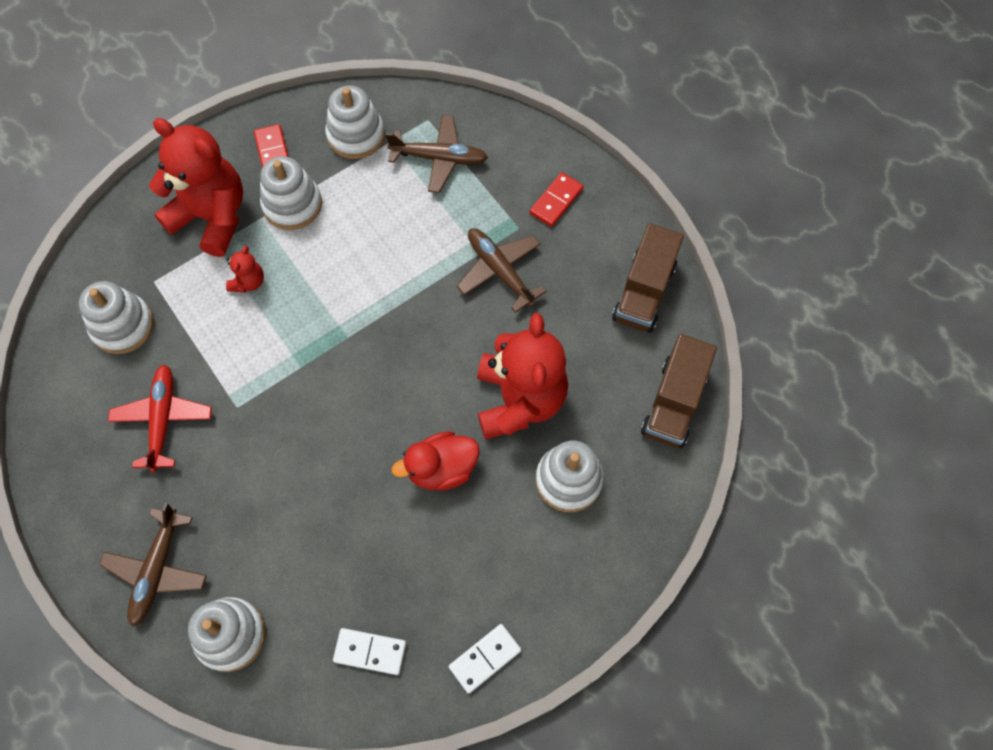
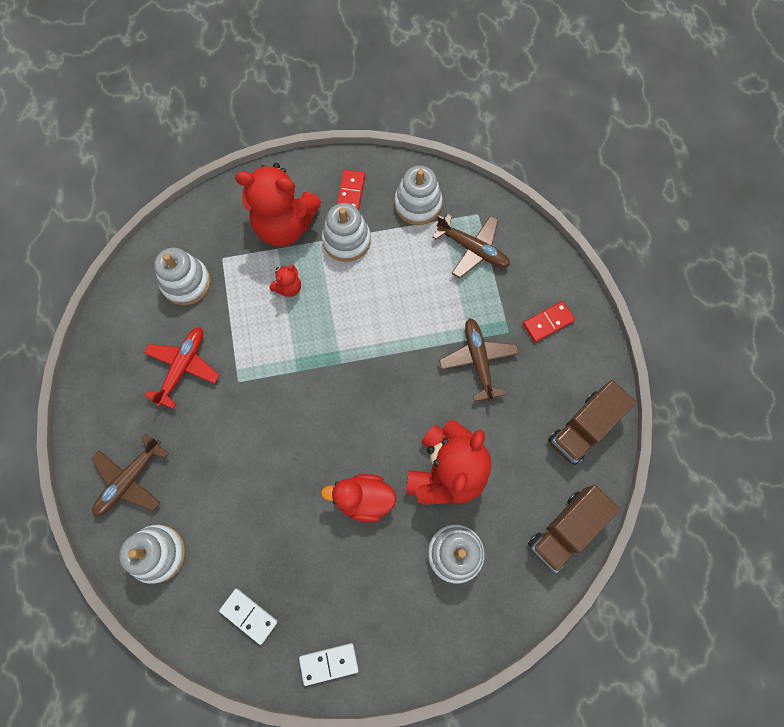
camera: 25 degrees right, 5 degrees up
(212, 217) = (284, 225): red teddy bear -> red teddy bear turned 135 degrees clockwise

